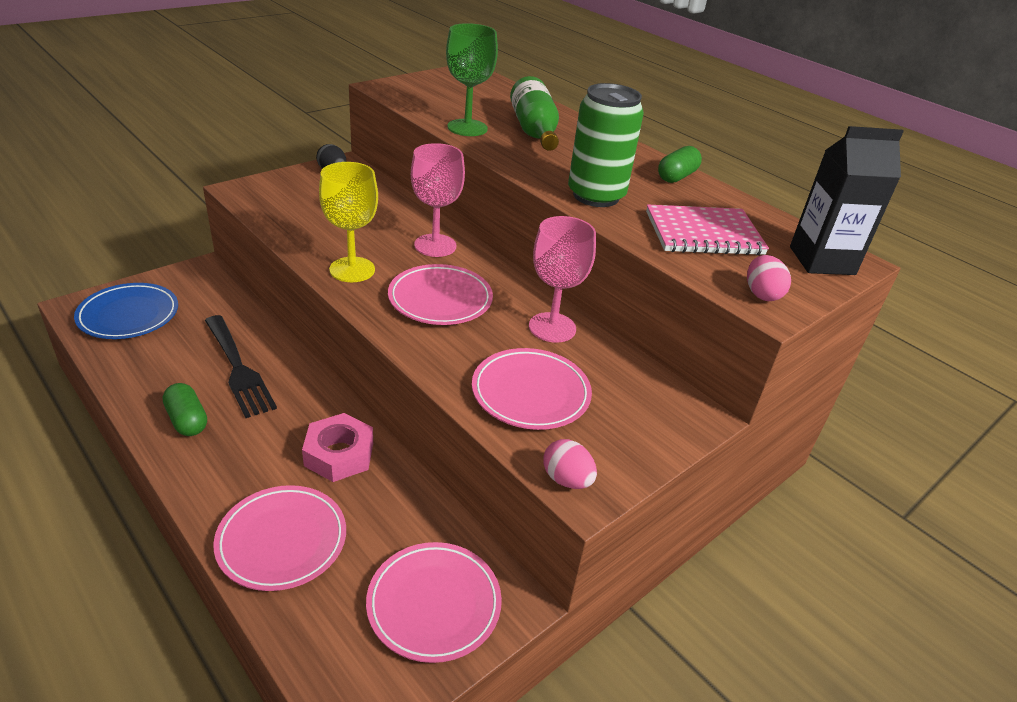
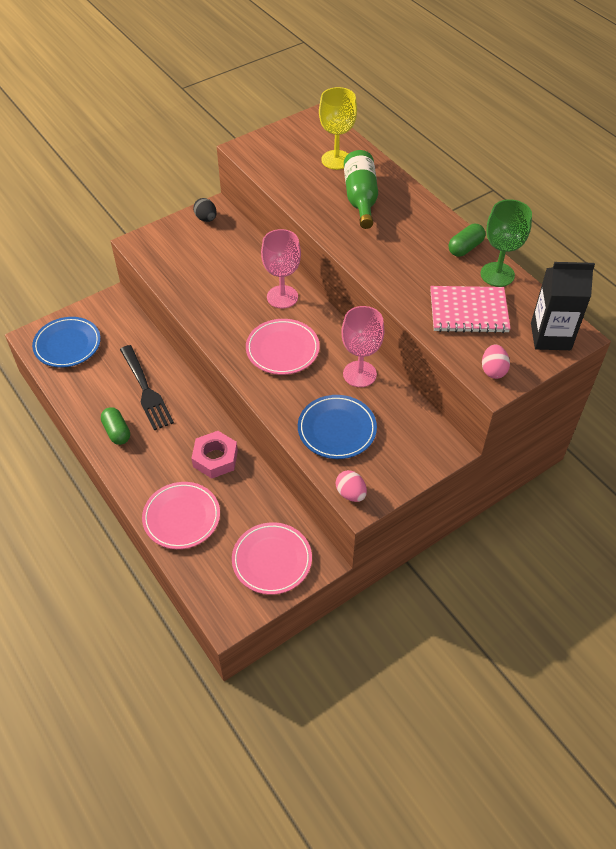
camera: 10 degrees right, 15 degrees up
(352, 270) = (221, 323): yellow goblet -> yellow goblet (336, 160)
(467, 128) = (307, 198): green goblet -> green goblet (497, 274)
(530, 393) = (337, 429): pink plate -> blue plate
(596, 196) = (396, 274): green can -> none

